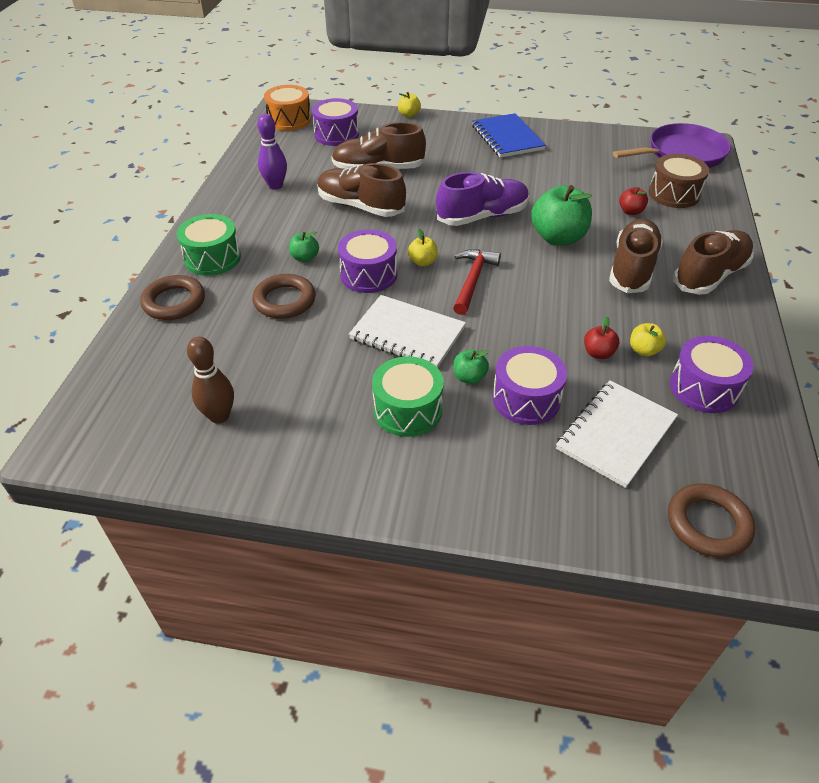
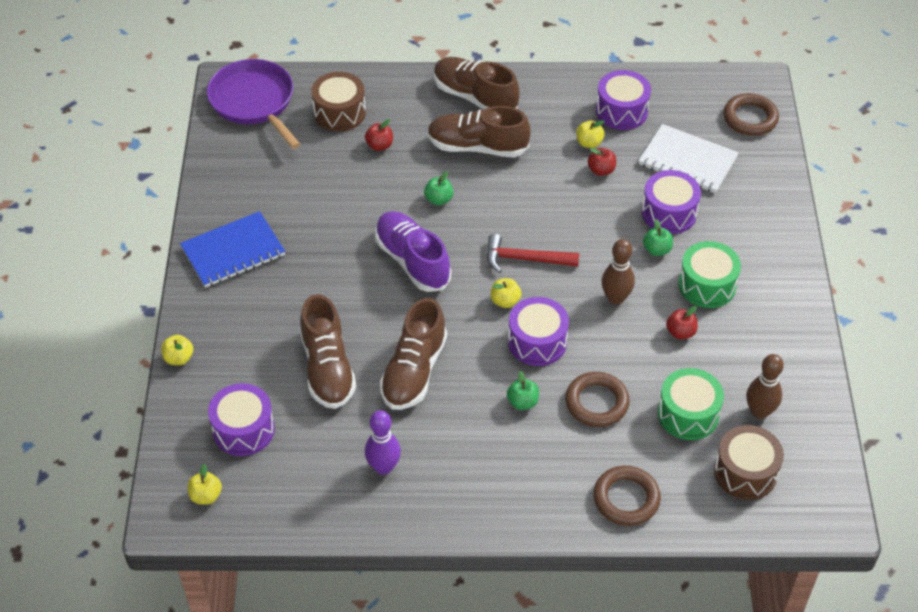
camera: 100 degrees left, 5 degrees up
(154, 388) = (745, 472): none -> brown drum
(212, 258) = (544, 488): green drum -> green drum (688, 414)
(289, 120) = (206, 496): orange drum -> yellow apple
(347, 374) = (680, 332): none -> red apple
(407, 334) = (615, 298): white notebook -> brown bowling pin
(558, 238) = (439, 199): green apple -> green apple, size x0.49

